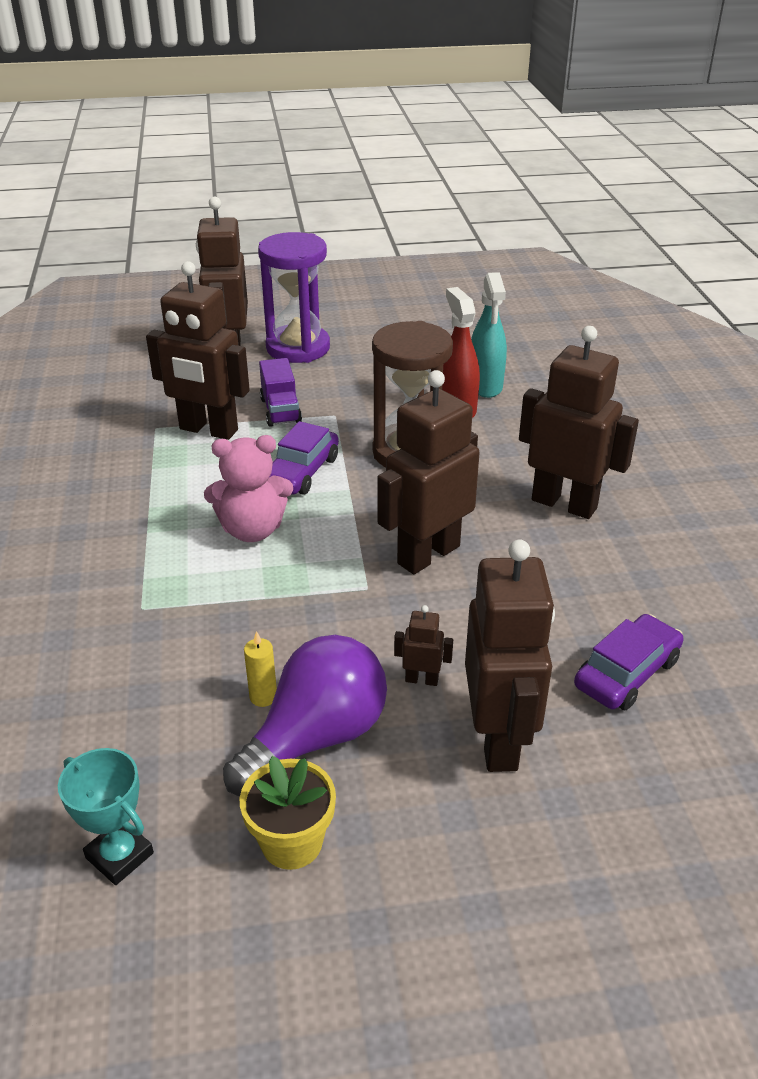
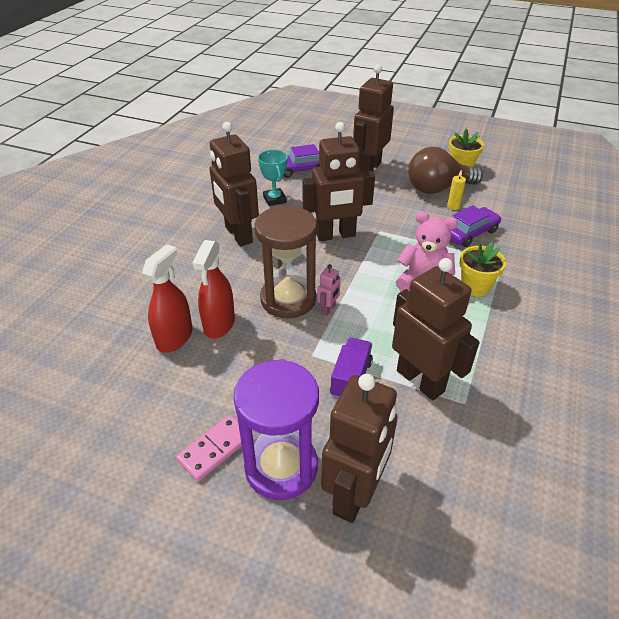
camera: 150 degrees left, 5 degrees up
(120, 855) = (524, 181): turquoise trophy -> turquoise trophy (274, 199)
(175, 549) = (475, 286): none -> yellow flower pot
(301, 472) = (370, 312): purple car -> purple car (469, 233)
(316, 738) = (438, 188): purple light bulb -> brown light bulb
(353, 458) = (328, 309): none -> pink robot
(359, 341) = (215, 449): none -> pink domino
(421, 679) = (382, 192): brown robot -> none
(485, 385) = (174, 338): turquoise spray bottle -> red spray bottle

